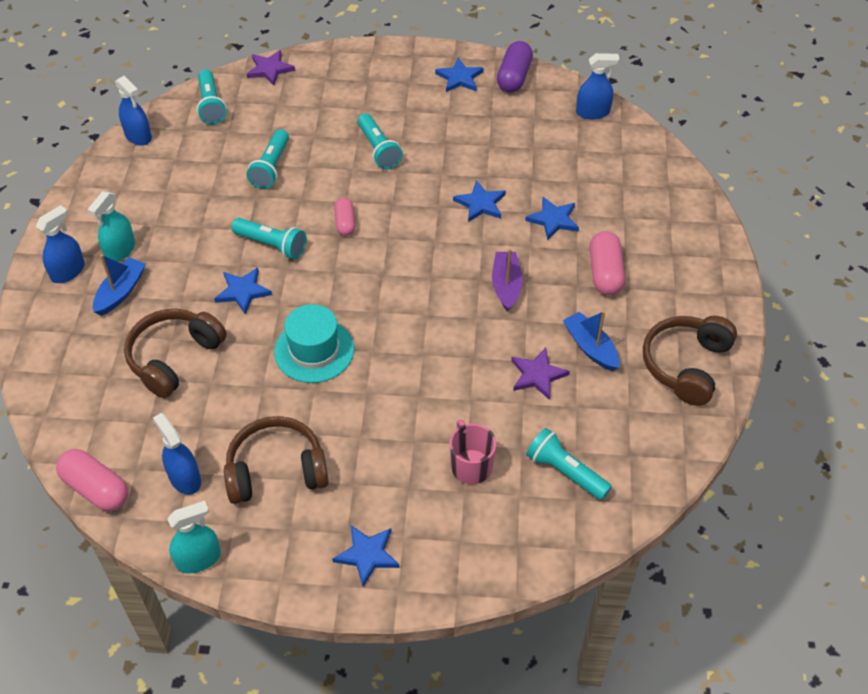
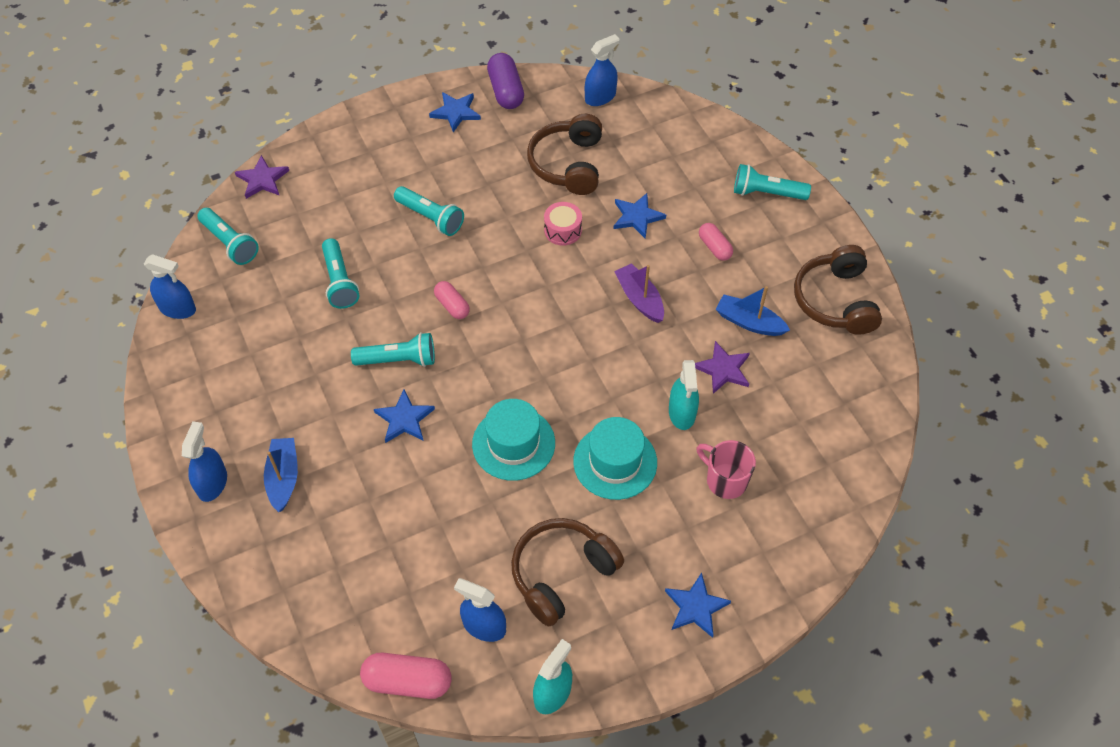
camera: 30 degrees left, 5 degrees up
(120, 250) = (250, 436): turquoise spray bottle -> turquoise spray bottle (682, 413)
(174, 358) = (387, 517): brown headphones -> brown headphones (568, 164)
(386, 405) = (615, 462): none -> turquoise hat
(480, 204) = (563, 230): blue star -> pink drum
(565, 472) = (804, 445): turquoise flashlight -> turquoise flashlight (766, 193)
(605, 273) = (714, 247): pink capsule -> pink capsule, size x0.63

